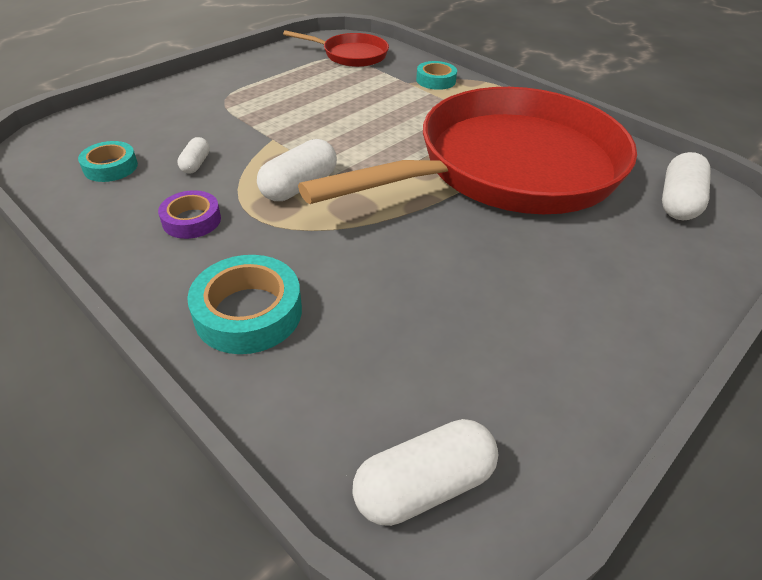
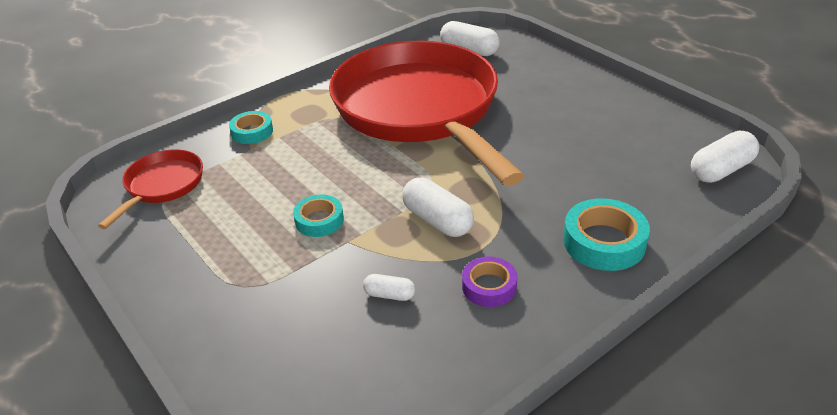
camera: 80 degrees left, 5 degrees down
(110, 167) = (387, 367): turquoise tape -> turquoise tape (319, 220)
(424, 485) = (721, 170): white capsule -> white capsule turned 75 degrees clockwise

